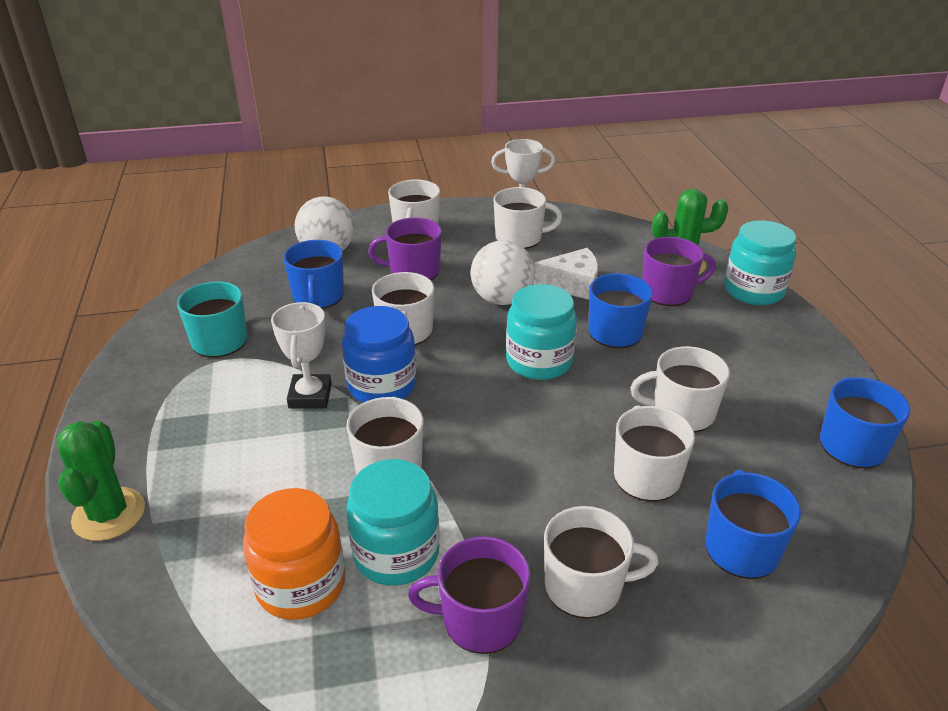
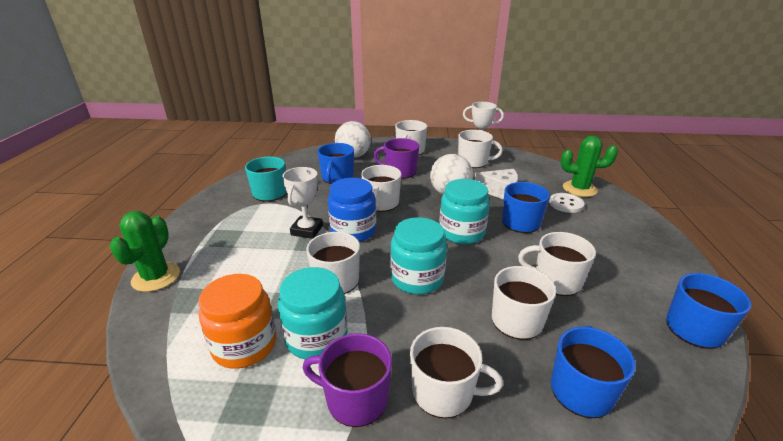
camera: 15 degrees right, 5 degrees down
(668, 292) = (566, 204): purple mug -> white button
(753, 291) = (630, 211): turquoise jar -> turquoise jar (417, 278)

